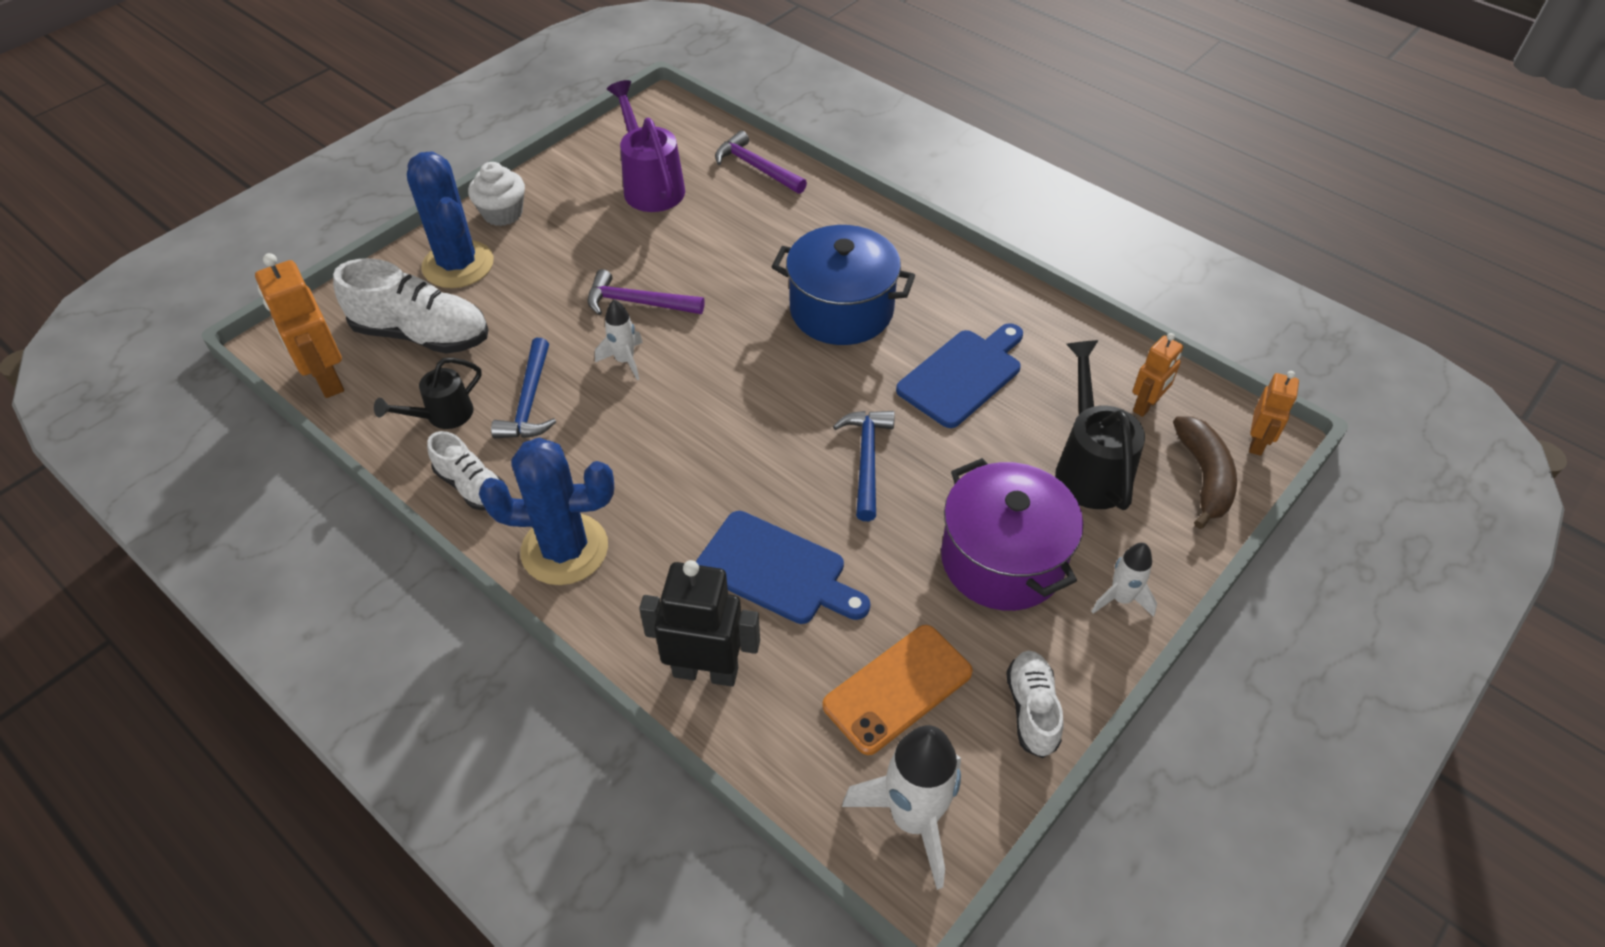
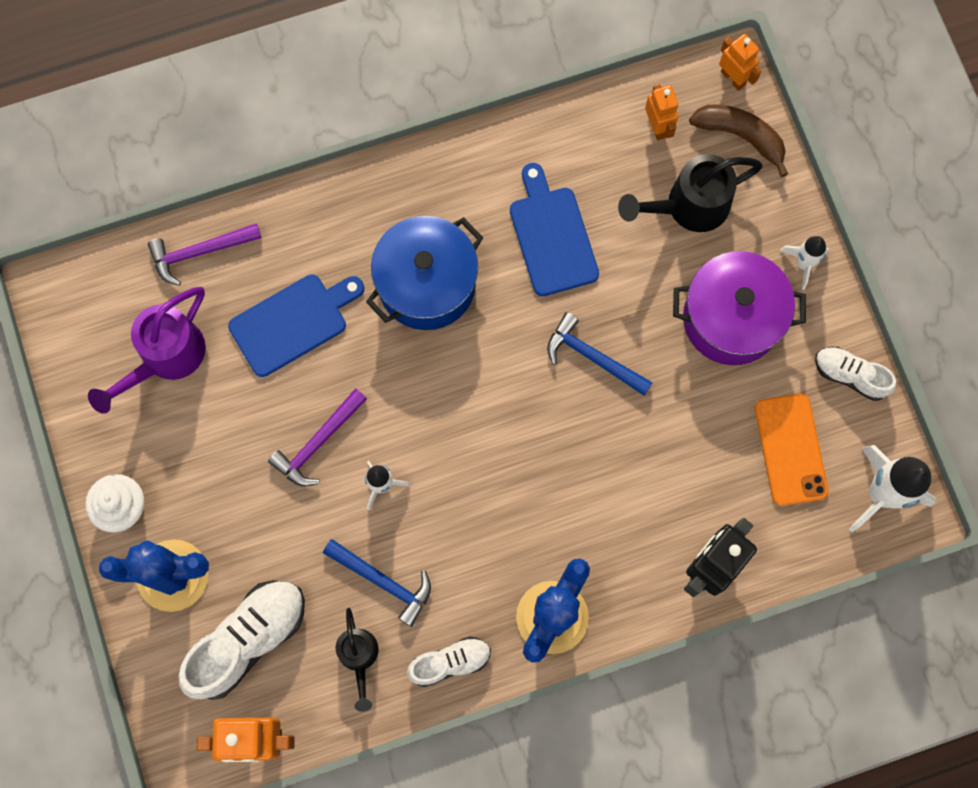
camera: 60 degrees left, 25 degrees up
(650, 185) = (166, 358): purple watering can -> purple watering can turned 60 degrees counterclockwise
(776, 570) = (654, 476): blue cutting board -> blue cutting board (293, 322)
(1089, 467) = (688, 206): black watering can -> black watering can turned 45 degrees counterclockwise

